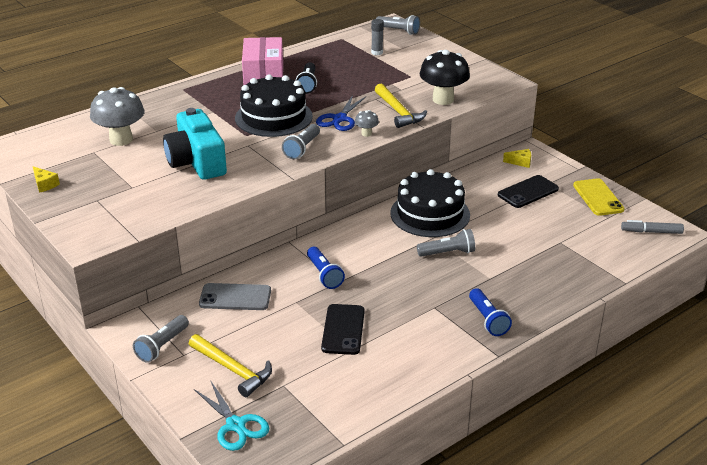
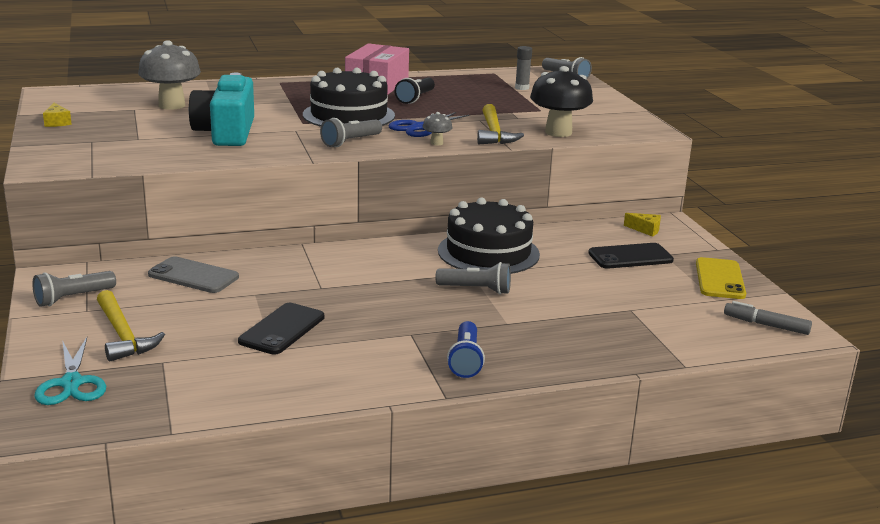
camera: 20 degrees right, 10 degrees down
(324, 275) = (311, 278): blue flashlight -> none

